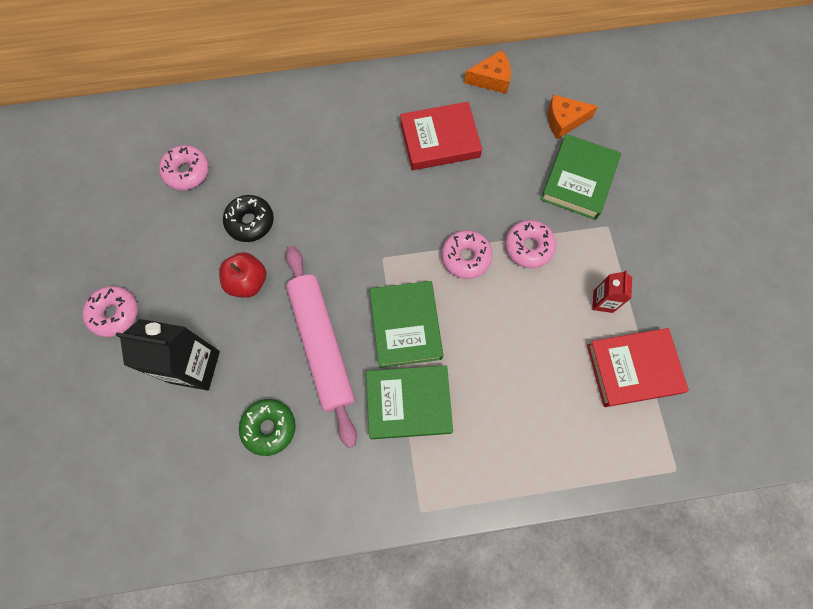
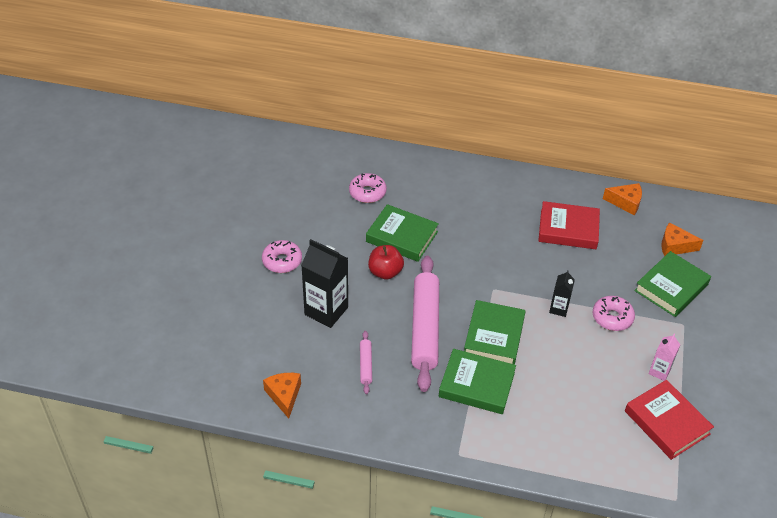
camera: 20 degrees right, 25 degrees down
(185, 514) = (284, 395): none -> orange cheese
(250, 222) = (402, 236): black donut -> green book
(269, 427) = (365, 365): green donut -> pink rolling pin
(466, 257) = (558, 309): pink donut -> black carton
(603, 301) = (659, 371): red carton -> pink carton
(633, 369) = (667, 422): red book -> red book turned 45 degrees clockwise

